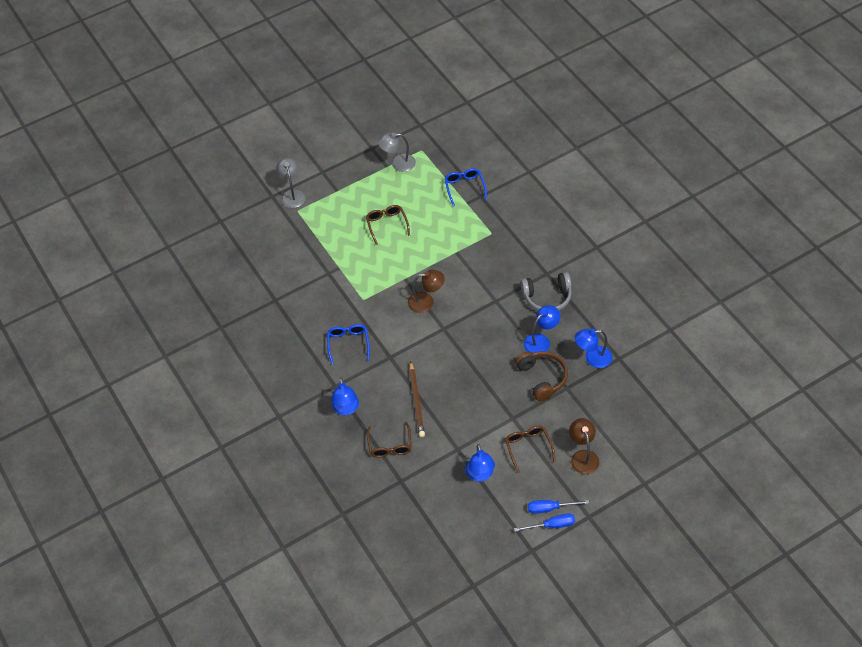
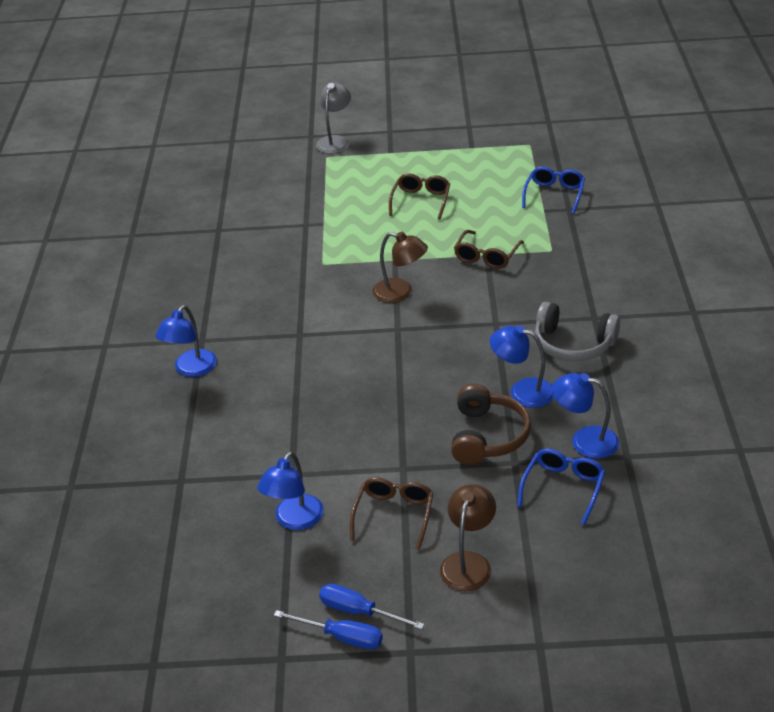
camera: 30 degrees right, 15 degrees down
(348, 343) = (261, 302): blue glasses -> blue glasses (563, 488)
(390, 445) = (206, 432): brown glasses -> brown glasses (486, 256)
(398, 163) = (488, 149): grey lamp -> none
(417, 401) = (288, 396): brown pencil -> none
(541, 341) = (522, 391): blue lamp -> blue lamp turned 150 degrees counterclockwise

